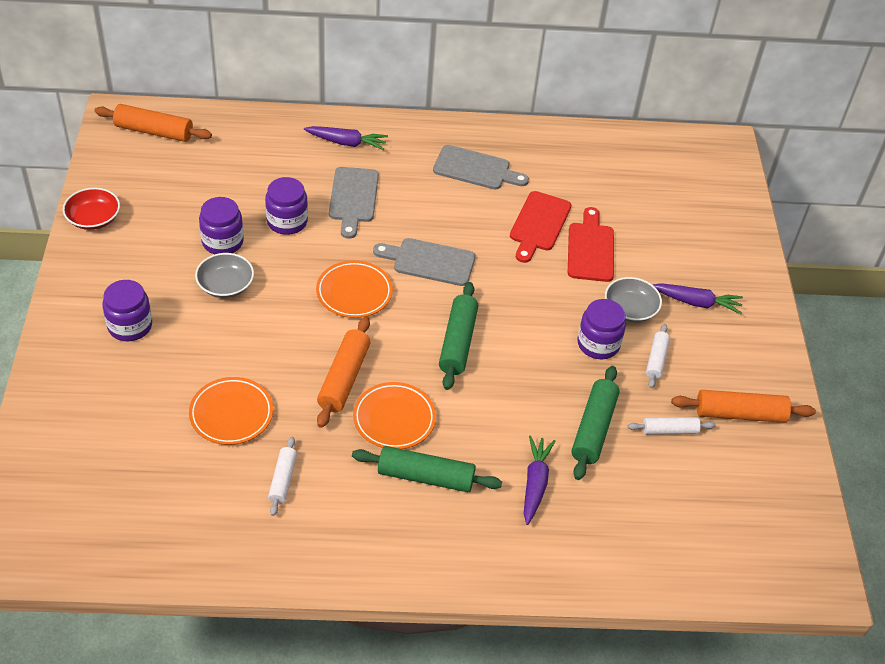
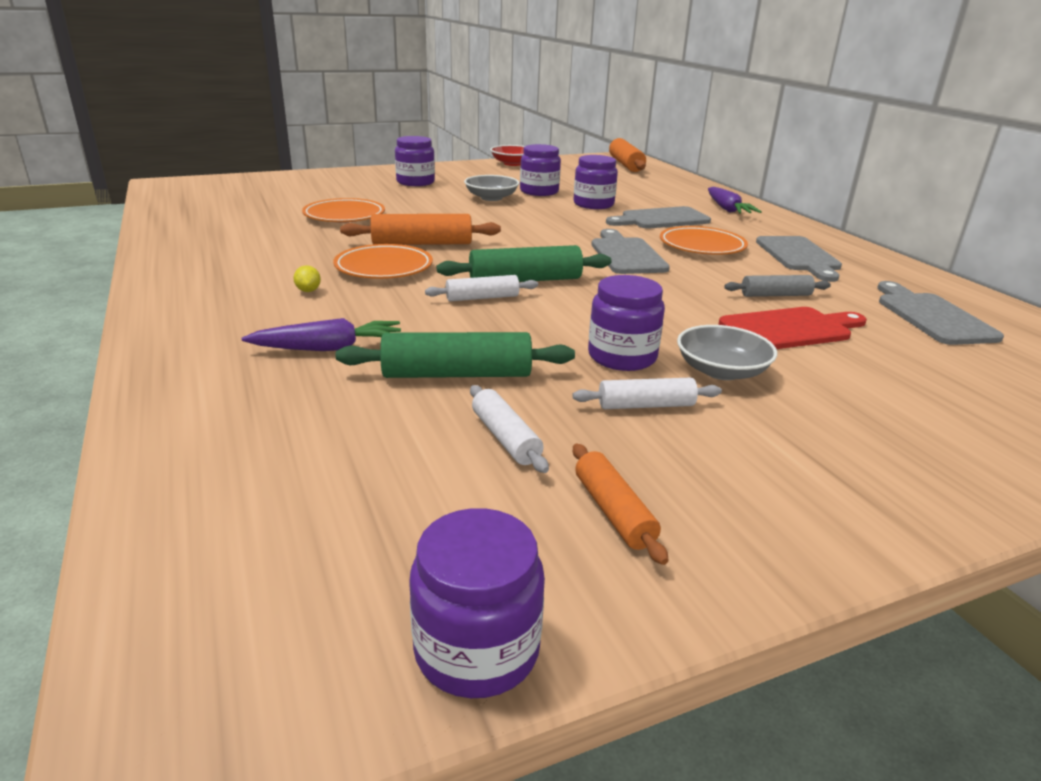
camera: 70 degrees right, 20 degrees down
(283, 480) = (275, 239): white rolling pin -> white rolling pin (482, 298)
(354, 293) = (539, 234): orange plate -> orange plate (702, 246)
(426, 477) = (308, 291): green rolling pin -> yellow lemon
(539, 224) = (775, 295): red cutting board -> grey rolling pin
(597, 174) = (932, 316): none -> grey cutting board
(696, 302) = (821, 425): purple carrot -> none
(740, 414) = (613, 511): orange rolling pin -> orange rolling pin, size x0.61
(805, 487) = (477, 649): none -> purple jar

